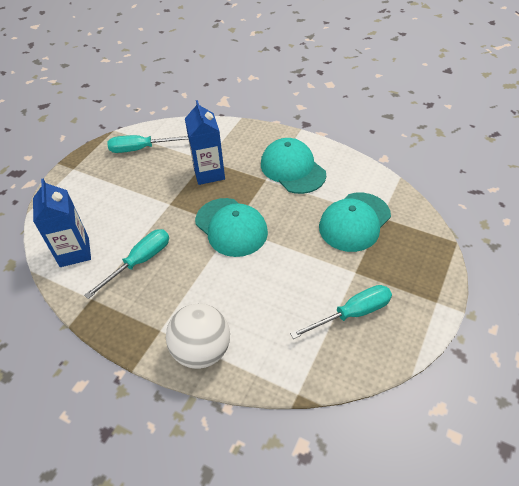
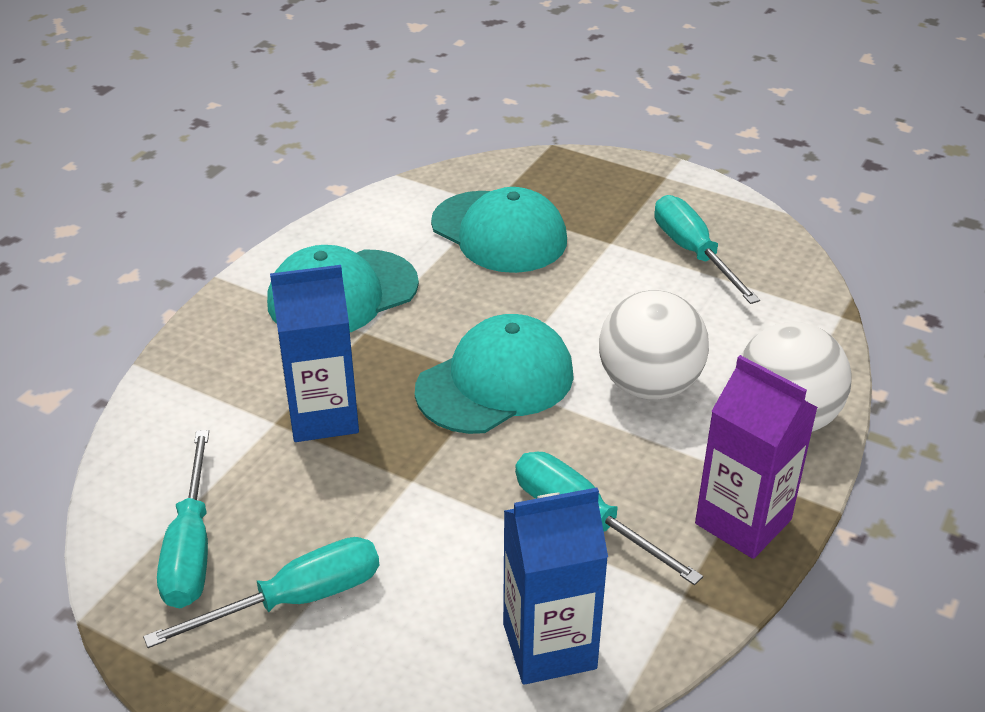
camera: 90 degrees left, 10 degrees down
(112, 178) = (296, 600): none -> turquoise screwdriver
(130, 324) = (743, 521): none -> purple carton
(229, 288) = (649, 385): none -> white ball

